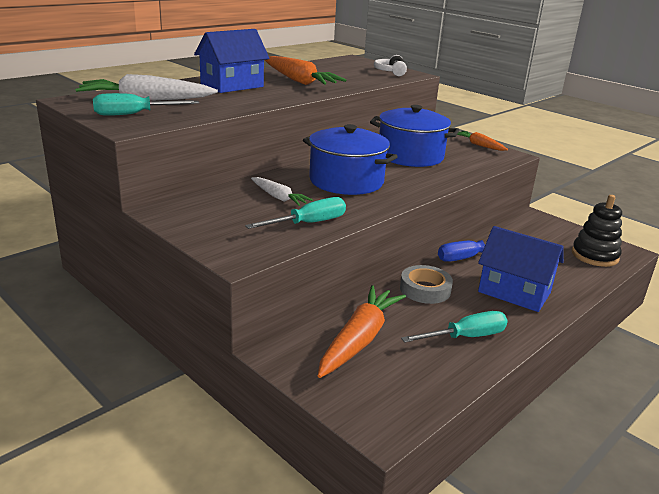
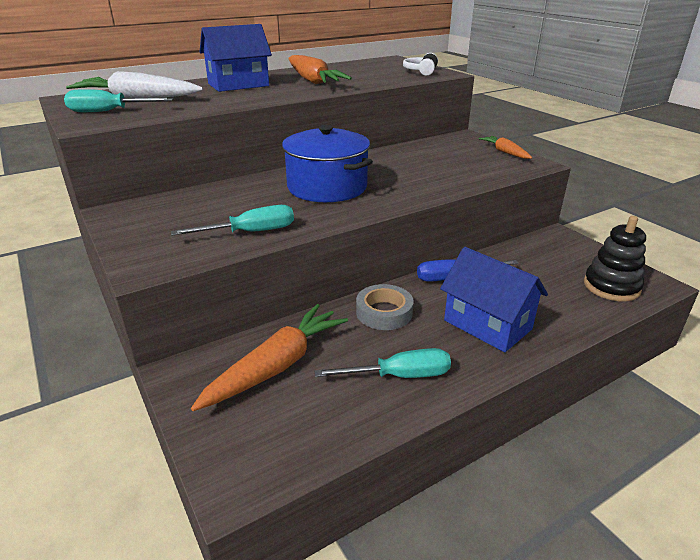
camera: 15 degrees right, 5 degrees up
(278, 197) = (242, 202): white carrot -> none
(410, 156) = (418, 162): blue pot -> none

